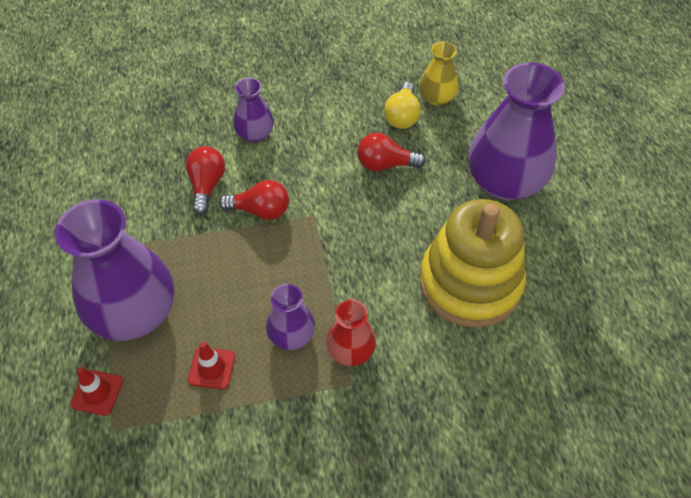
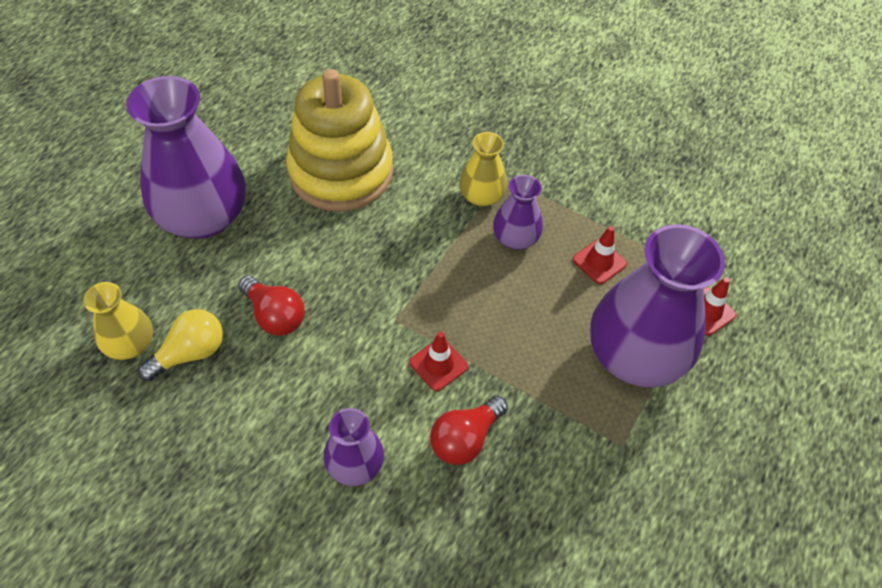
camera: 140 degrees left, 0 degrees up
(260, 210) = (438, 364): red light bulb -> red traffic cone
(351, 350) = (481, 196): red vase -> yellow vase

